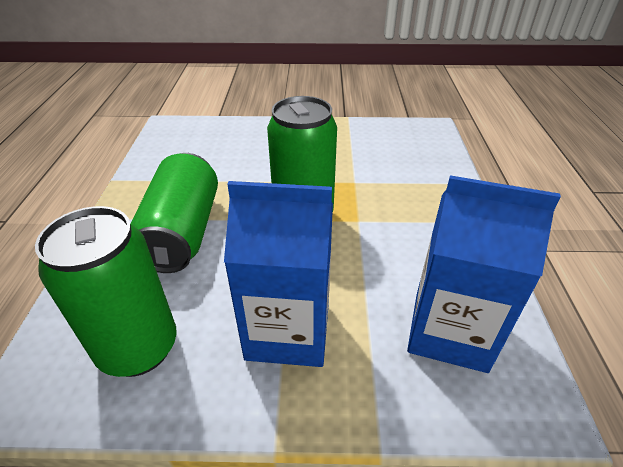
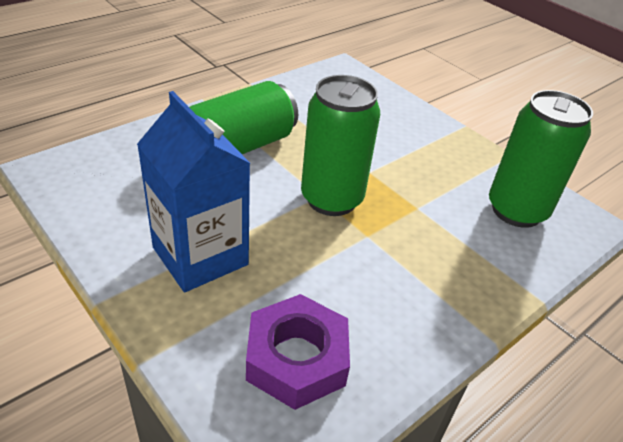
camera: 45 degrees right, 0 degrees up
(138, 348) = (118, 192): green can -> green can (516, 210)
(449, 331) = (296, 358): blue carton -> purple nut

